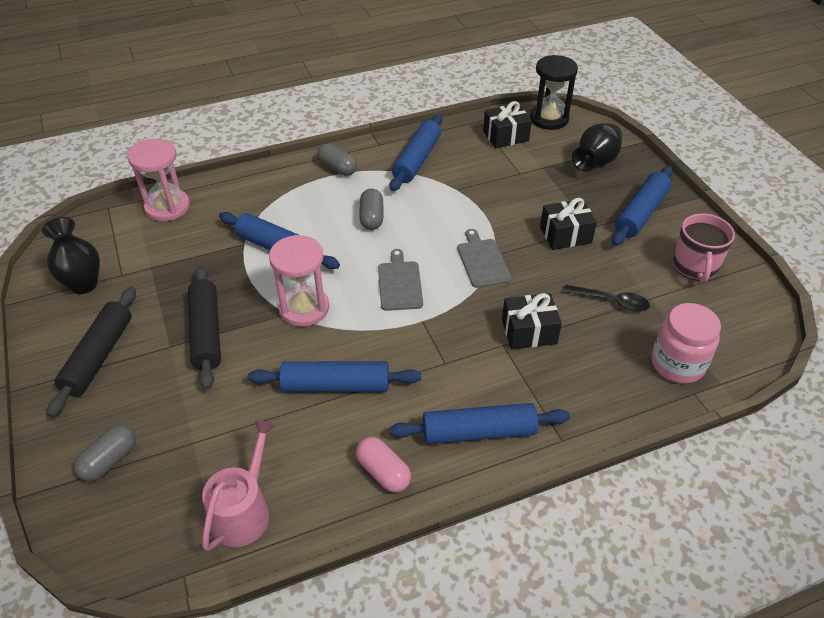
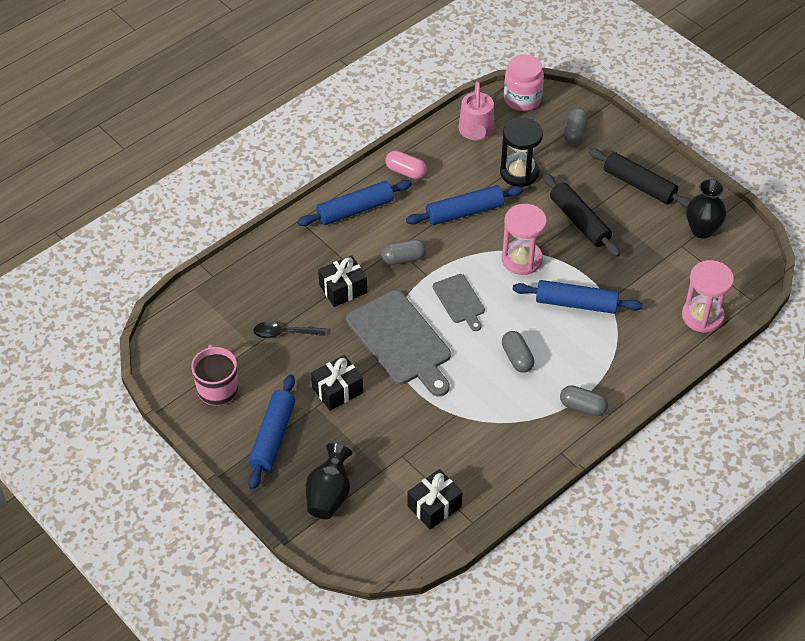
camera: 160 degrees right, 5 degrees up
(99, 356) = (639, 185): black rolling pin -> black rolling pin turned 45 degrees counterclockwise
(417, 160) = (511, 442): blue rolling pin -> none
(441, 347) = (403, 258): none -> grey capsule
(482, 261) = (401, 341): grey cutting board -> grey cutting board, size x1.85
(549, 119) = (396, 551): black hourglass -> black hourglass (519, 172)
(677, 364) = (226, 294): pink jar -> pink jar (522, 99)

